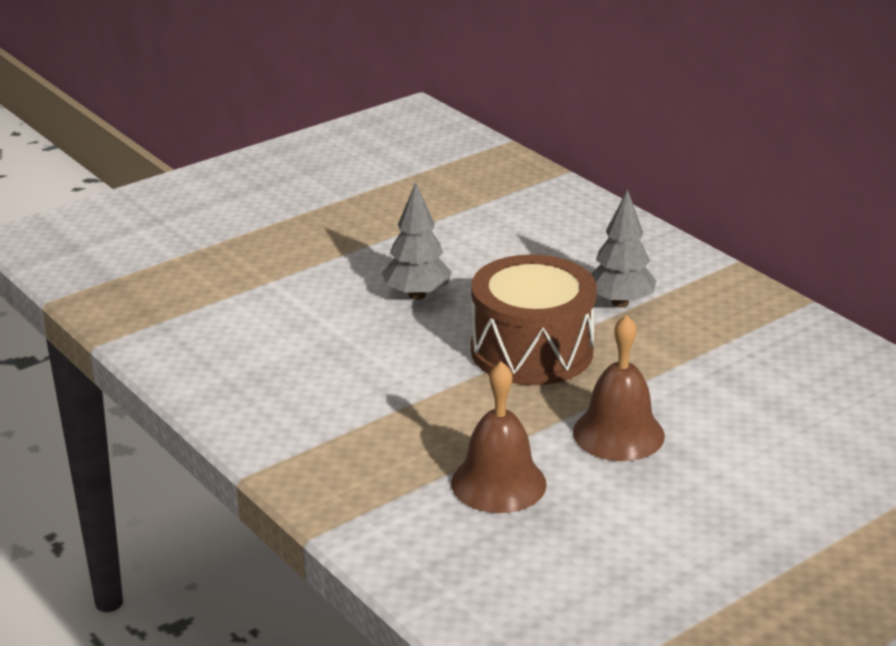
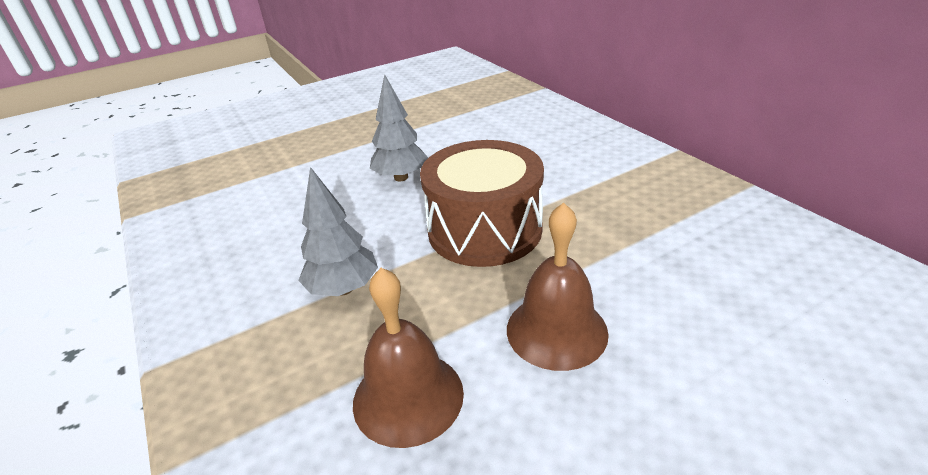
camera: 10 degrees right, 5 degrees up
(620, 303) = (572, 185): grey tree -> grey tree (344, 289)

